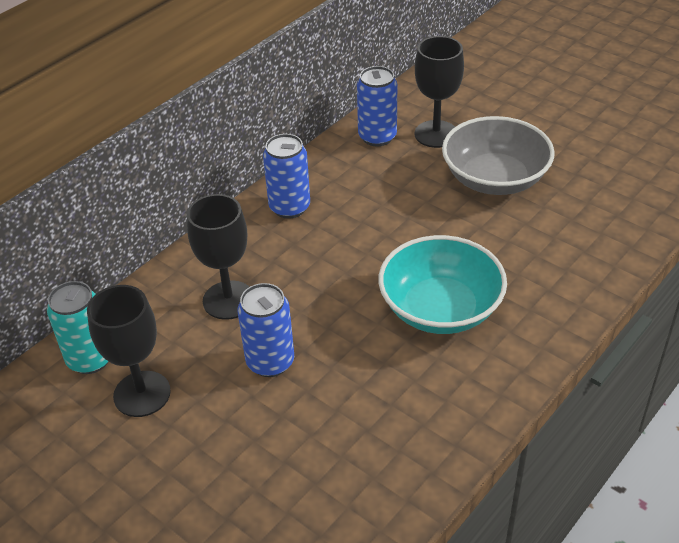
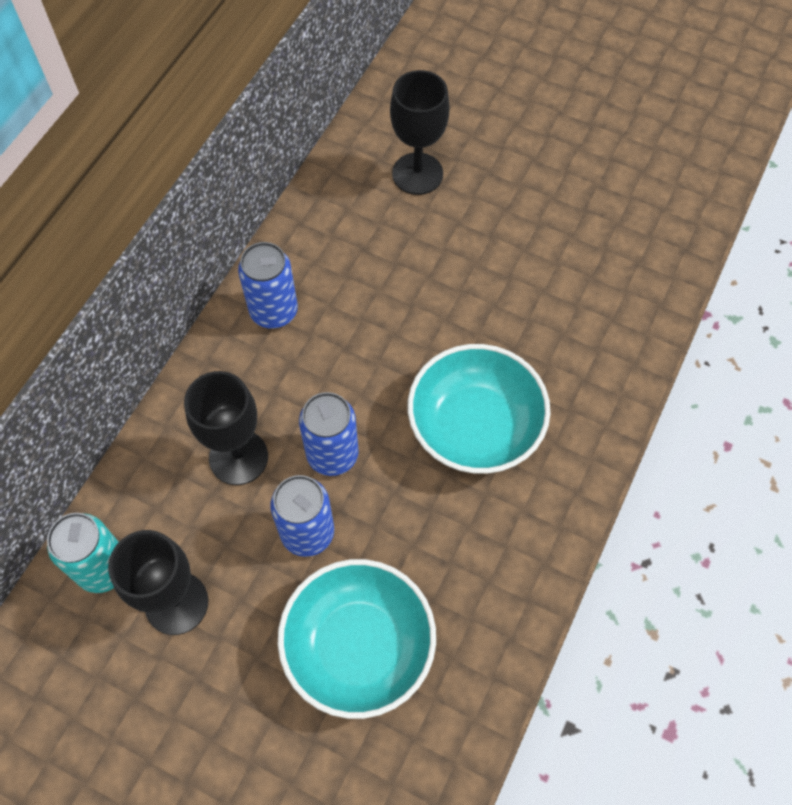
camera: 15 degrees left, 20 degrees up
(290, 453) = (358, 647): none -> turquoise bowl
(377, 137) = (350, 188): blue can -> blue can (332, 454)
(495, 178) = (497, 231): grey bowl -> none

